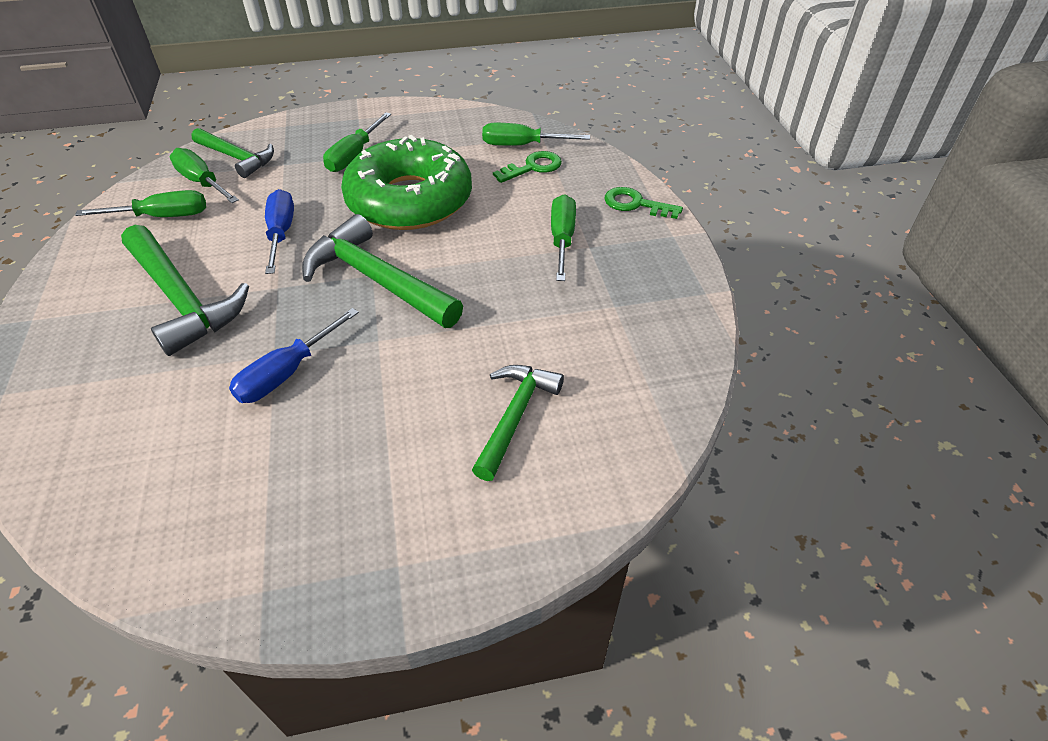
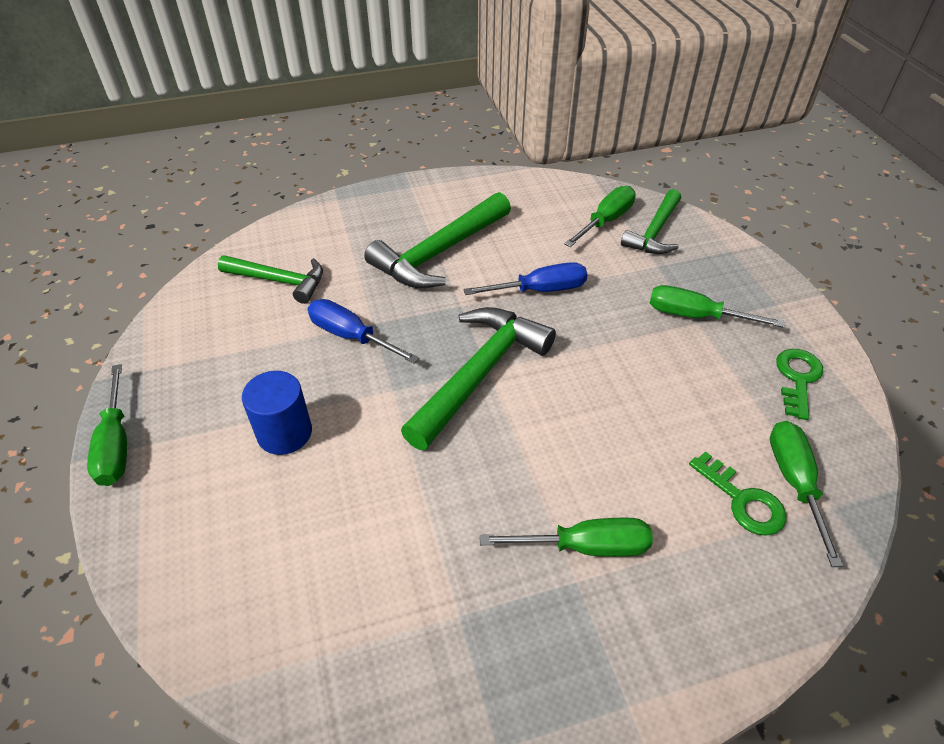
camera: 85 degrees right, 0 degrees up
(162, 216) = (547, 212): green screwdriver -> green screwdriver (116, 443)
(409, 200) = (624, 378): green donut -> none
(412, 424) = (284, 433): none -> blue cylinder
(515, 416) = (284, 516): green hammer -> green hammer (279, 281)
(635, 204) = (695, 647): green key -> green key (797, 378)

